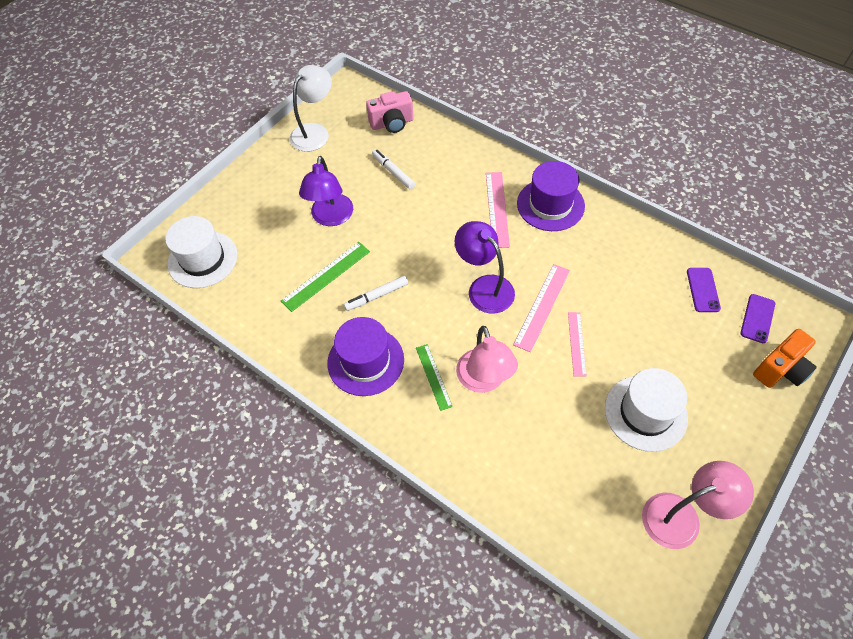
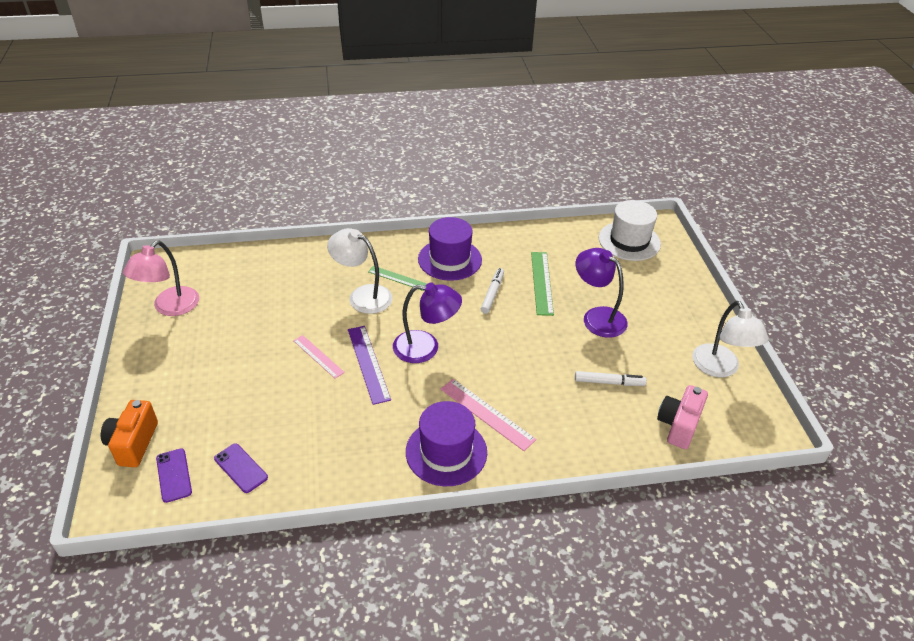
camera: 130 degrees right, 15 degrees down
(484, 380) = (362, 295): pink lamp -> white lamp
(542, 306) = (368, 363): pink ruler -> purple ruler
(645, 413) = (231, 346): white hat -> none

